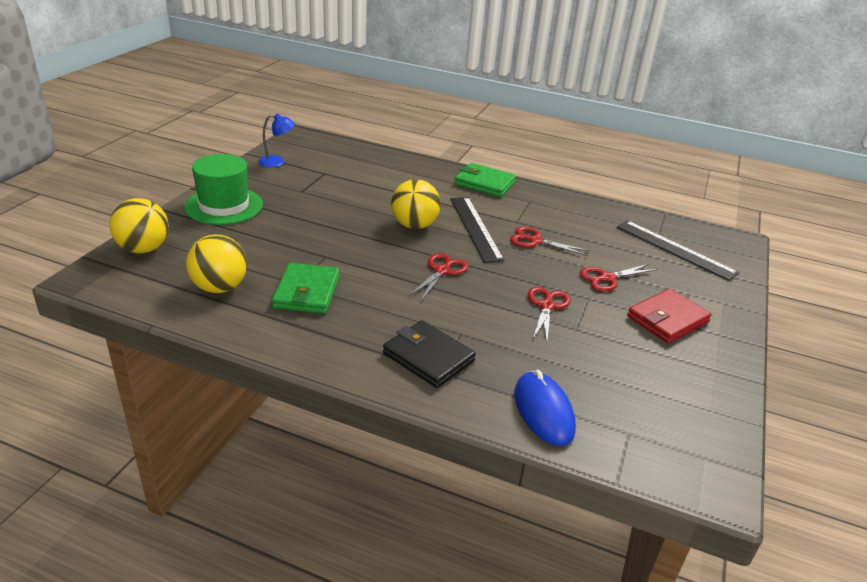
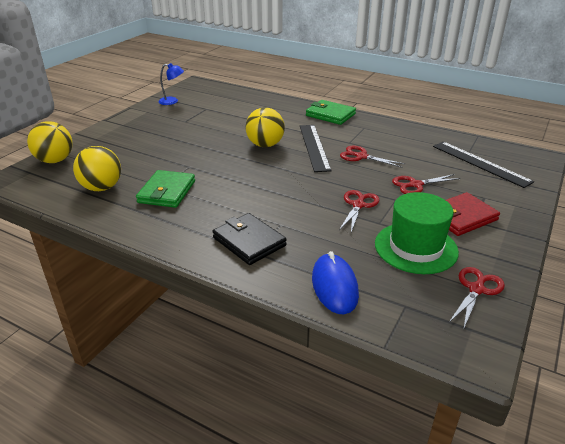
camera: 10 degrees right, 0 degrees up
(224, 206) = (123, 131): green hat -> green hat (415, 247)
(442, 271) = (278, 178): red scissors -> red scissors (476, 289)

